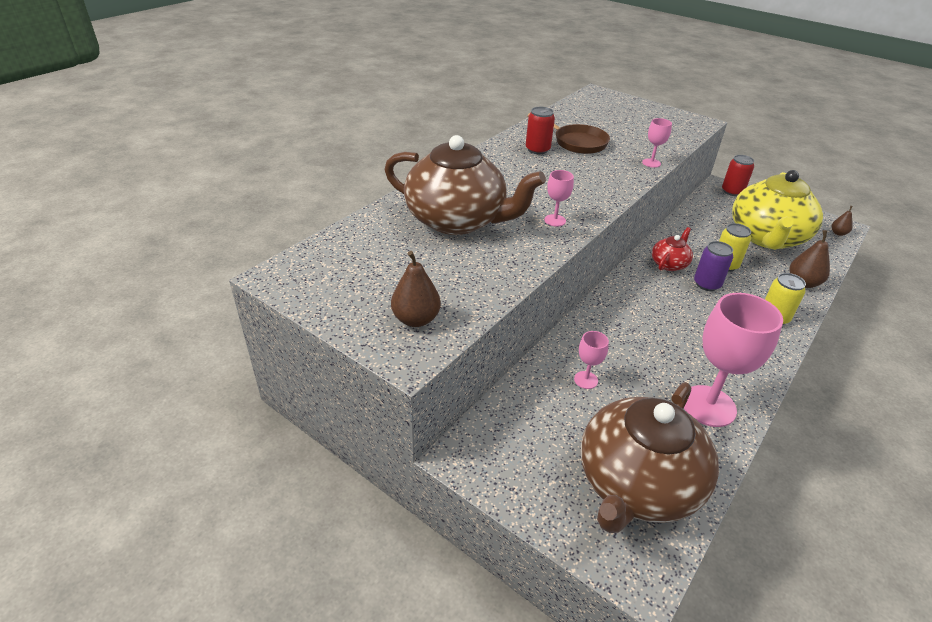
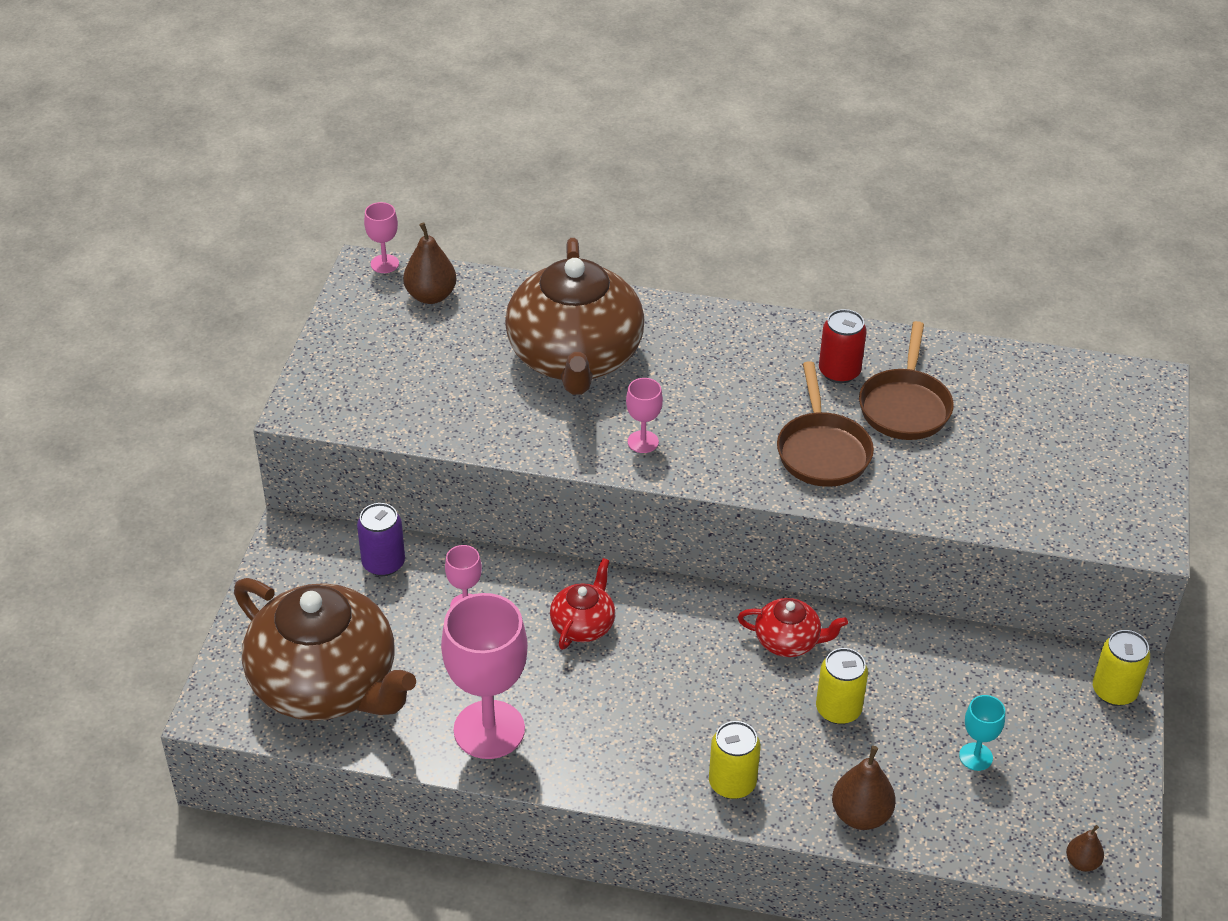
camera: 65 degrees right, 5 degrees up
(416, 319) = (362, 392): brown pear -> brown pear (431, 296)
(598, 172) = (822, 451): none -> brown pan
(626, 332) = (583, 624): none -> red teapot
(637, 485) = (327, 684): brown teapot -> brown teapot turned 150 degrees counterclockwise
(651, 163) = (907, 503): pink goblet -> pink goblet (384, 264)
(707, 284) = (765, 694): purple can -> purple can (383, 563)
(732, 191) = (1114, 691): red can -> yellow can
(767, 237) = (975, 757): yellow teapot -> turquoise goblet

